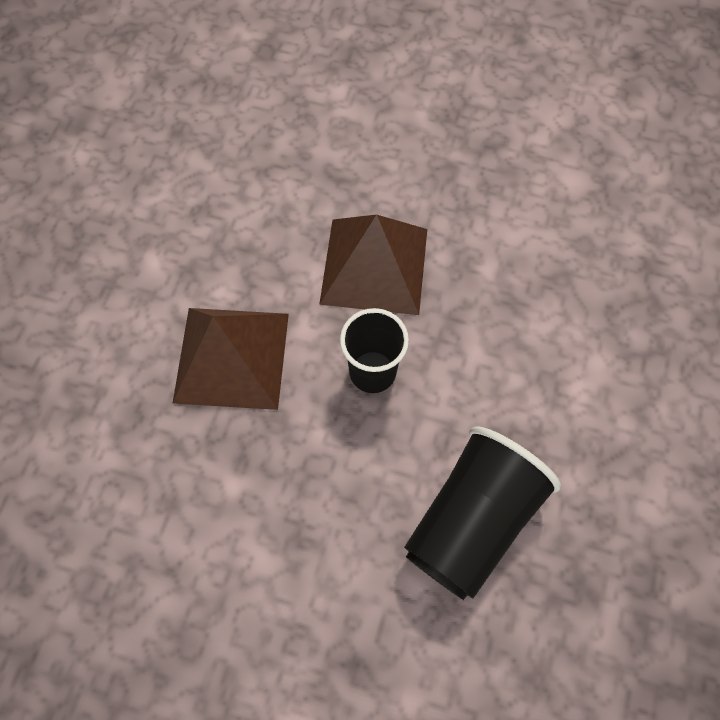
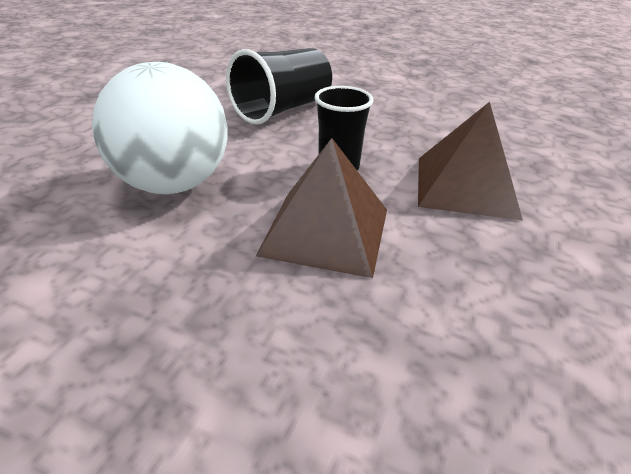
camera: 175 degrees left, 30 degrees down
(538, 312) = (172, 184): none -> white ball

